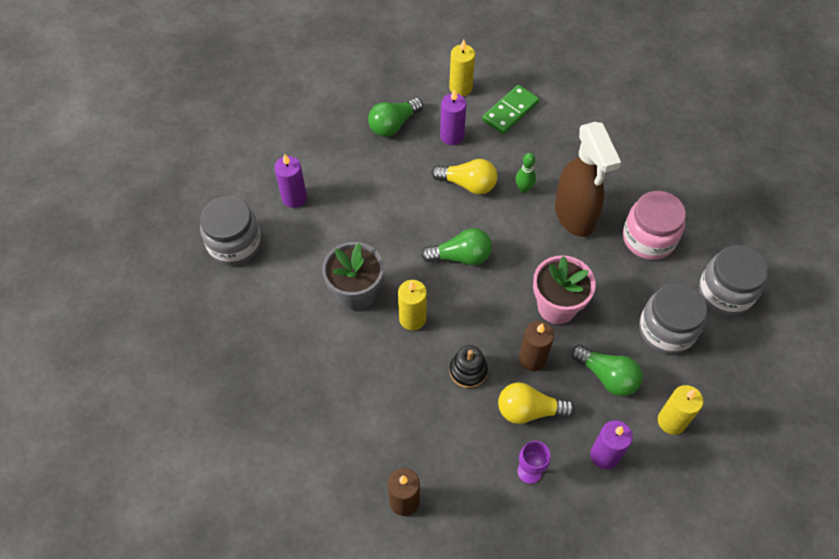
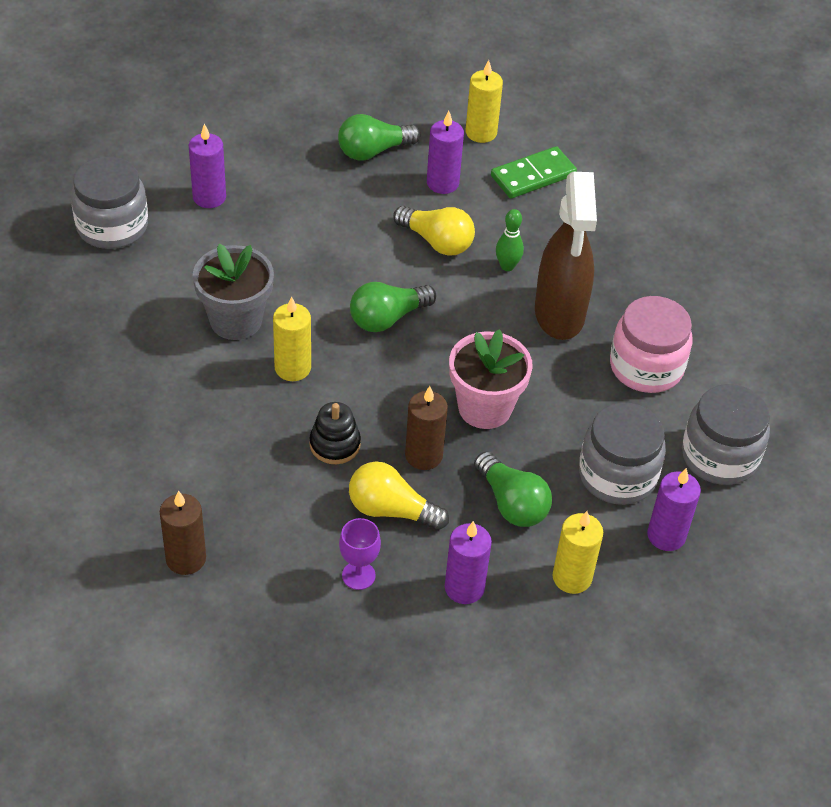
camera: 15 degrees right, 10 degrees down
(461, 256) = (387, 318): green light bulb -> green light bulb turned 135 degrees clockwise
(718, 366) = (666, 535): none -> purple candle

